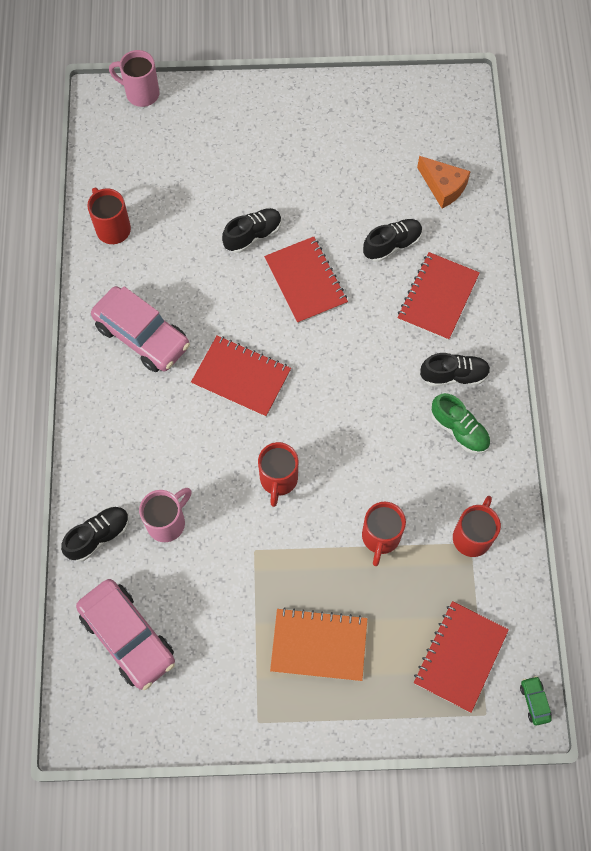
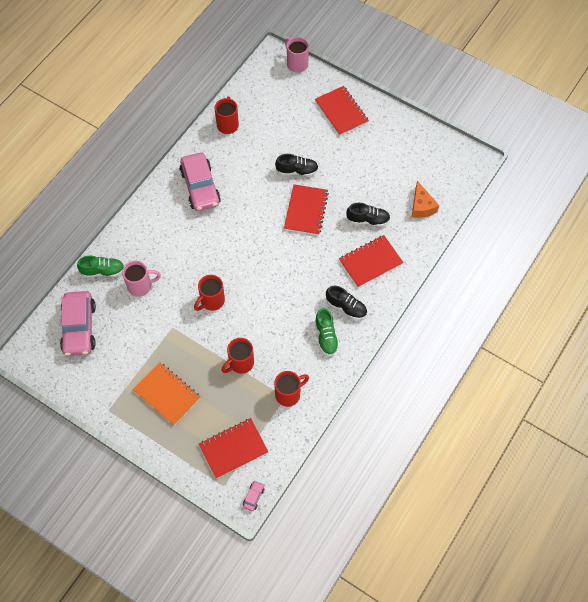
camera: 35 degrees right, 5 degrees down
(99, 536) = (103, 271): black shoe -> green shoe
(241, 377) = (234, 238): red notebook -> red notebook (341, 112)
(534, 701) = (253, 497): green car -> pink car

